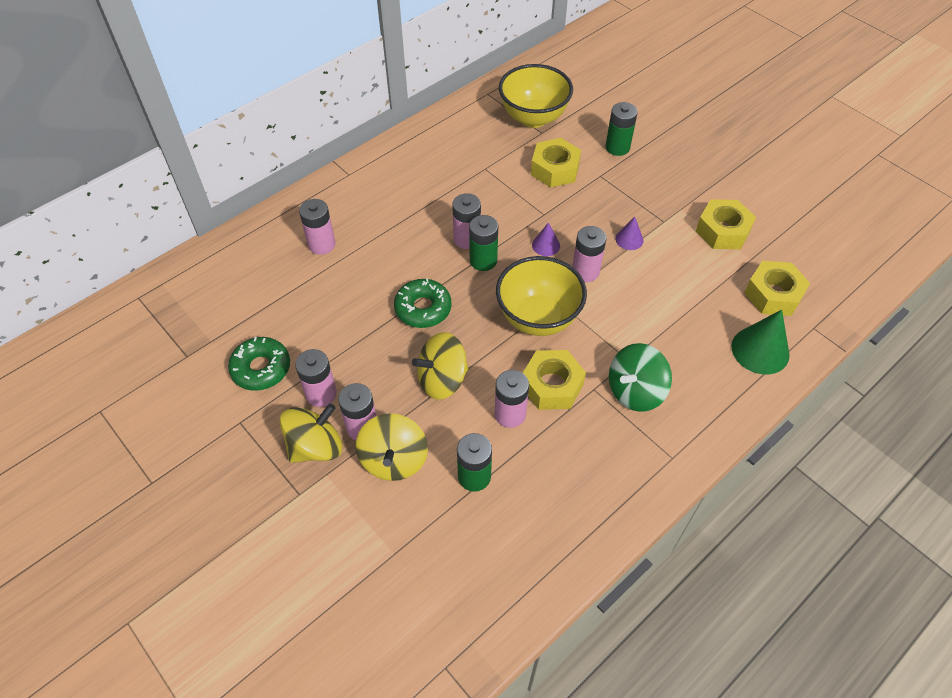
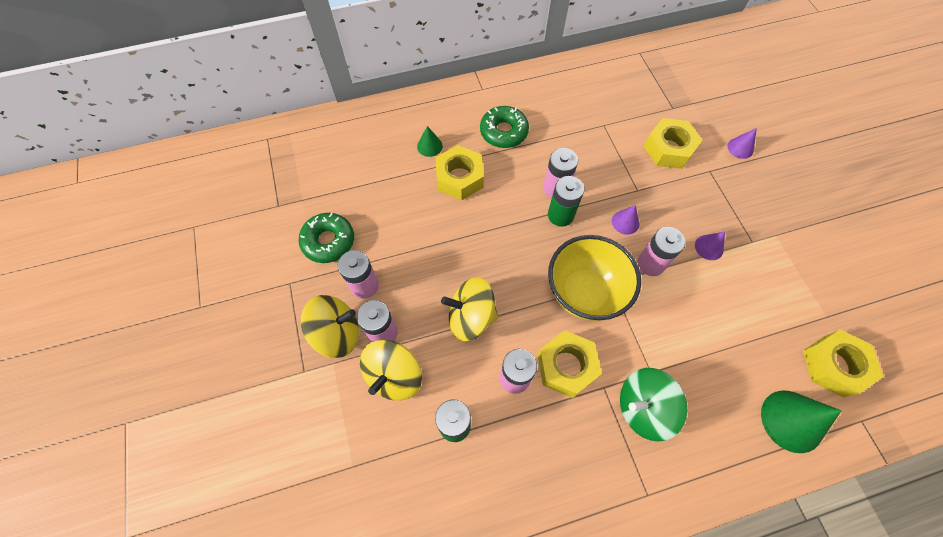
camera: 25 degrees right, 10 degrees up
(321, 244) = (429, 146): pink battery -> green cone
(423, 308) = (486, 241): green donut -> green donut (503, 132)
(533, 118) = (672, 90): yellow bowl -> none
(617, 147) = (740, 148): green battery -> purple cone
(722, 231) = (810, 275): yellow nut -> yellow nut (459, 178)

